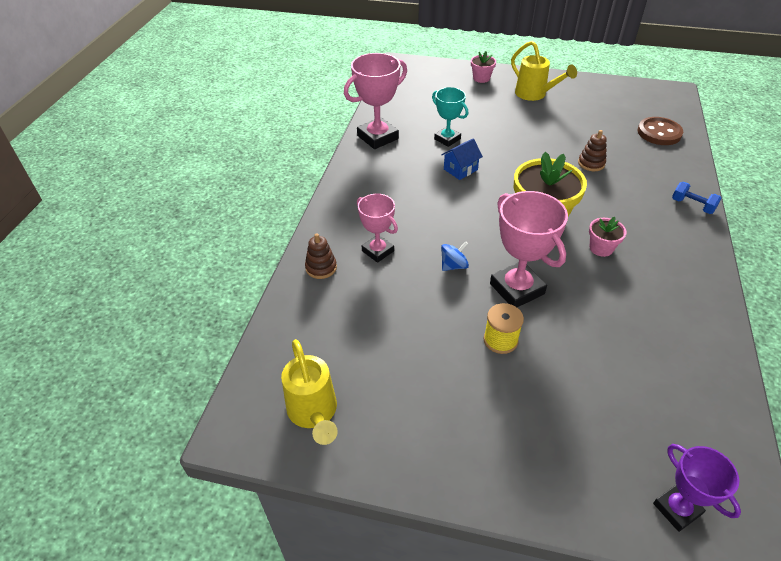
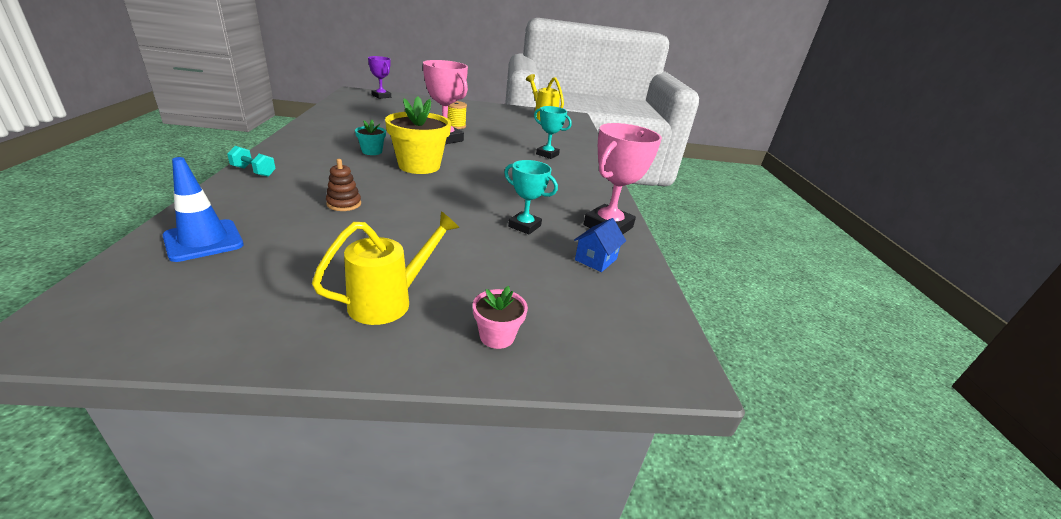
camera: 160 degrees right, 15 degrees down
(321, 268) = (579, 149): brown stacking toy -> none
(378, 251) = (547, 154): pink trophy -> turquoise trophy
(453, 266) = (490, 148): blue spinning top -> none
(460, 169) = (500, 198): blue house -> blue house (596, 259)
(535, 95) = (390, 301): yellow watering can -> yellow watering can turned 105 degrees clockwise
(601, 248) = (372, 151): pink flower pot -> turquoise flower pot
(659, 133) = (203, 240): brown button -> blue traffic cone
(692, 205) = (254, 171): blue dumbbell -> turquoise dumbbell

